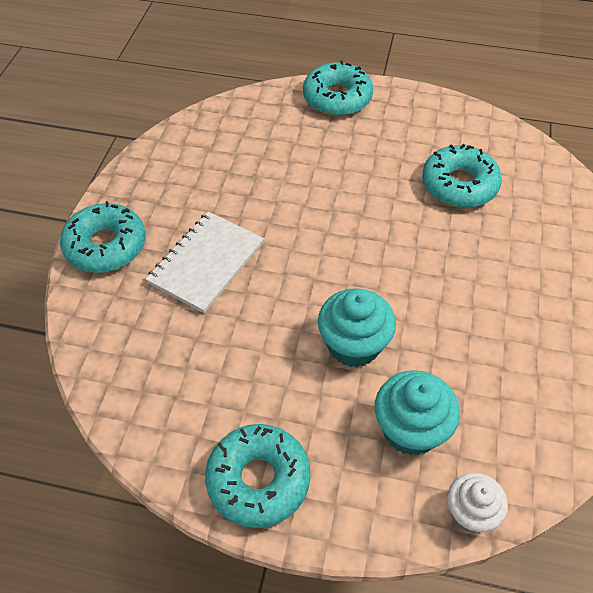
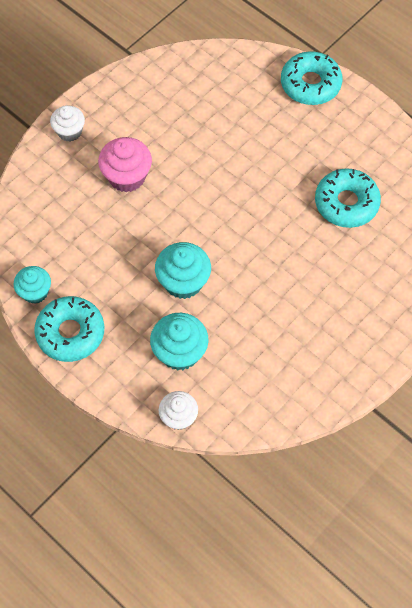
camera: 30 degrees right, 10 degrees up
(106, 246) = (69, 132): turquoise donut -> white cupcake
(177, 451) = (35, 292): none -> turquoise cupcake
(206, 263) = (127, 177): white notebook -> pink cupcake

